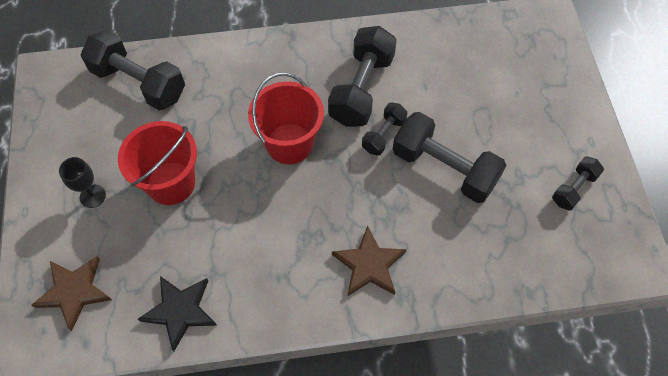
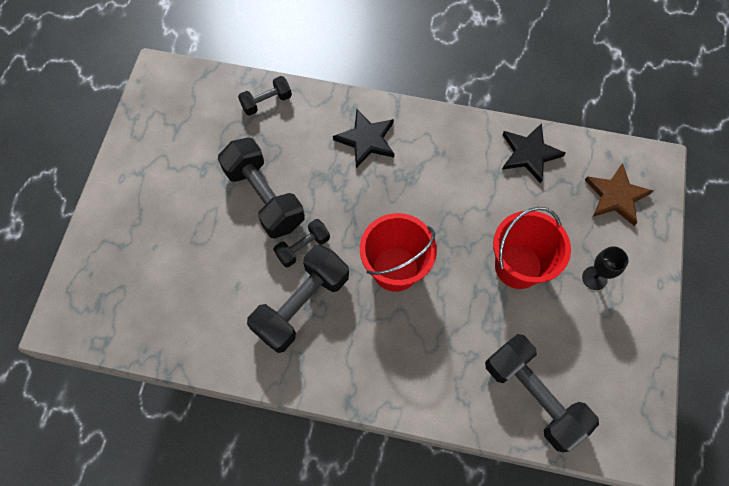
camera: 160 degrees left, 5 degrees up
(369, 265) = (366, 140): brown star -> black star
(573, 189) = (166, 144): black dumbbell -> black dumbbell (266, 102)

